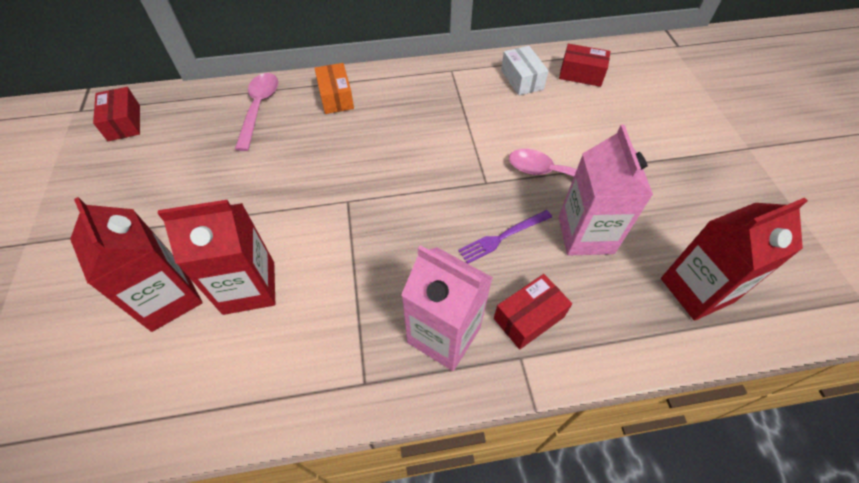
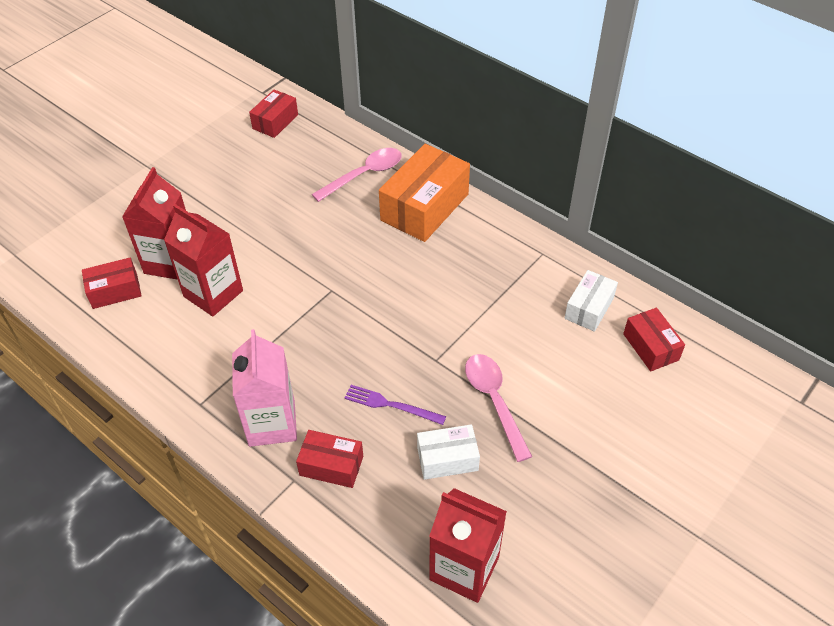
camera: 50 degrees right, 5 degrees down
(139, 374) = (115, 291): none -> red box
(336, 97) = (424, 207): orange box -> orange box, size x1.80
(585, 235) = (447, 459): pink carton -> white box

